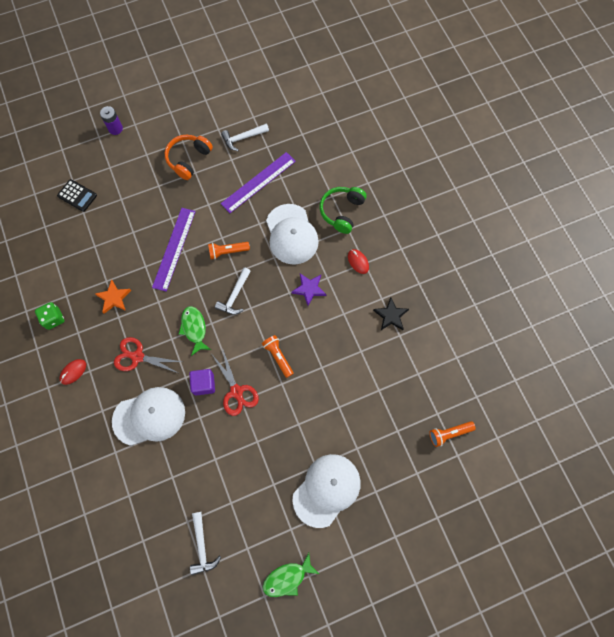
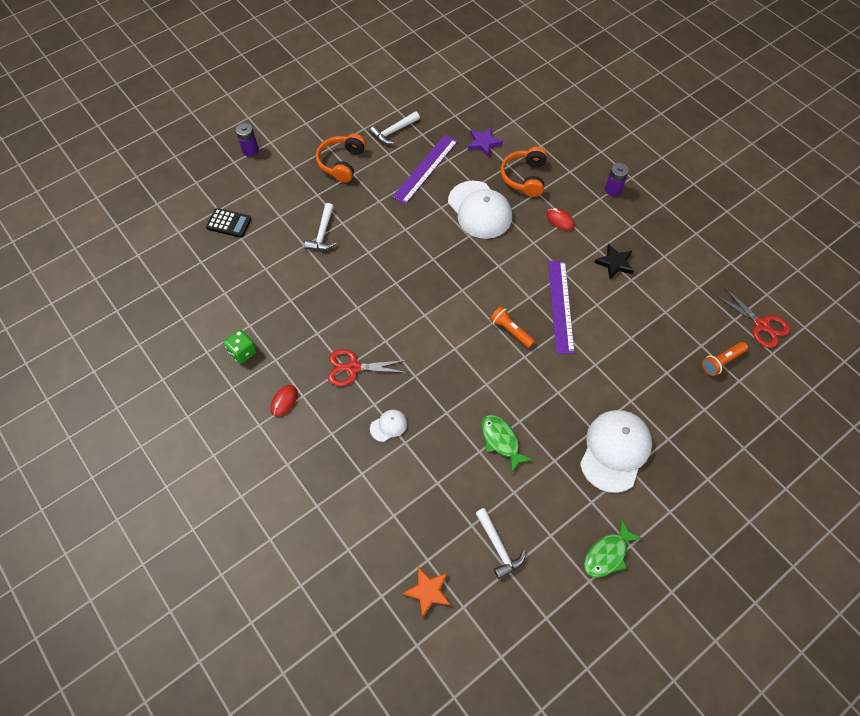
camera: 15 degrees left, 10 degrees down
(114, 298) = (305, 315): orange star -> orange star (428, 591)
(149, 416) = (388, 426): white cap -> white cap, size x0.45
(174, 248) = (356, 251): purple ruler -> purple ruler (560, 306)
(194, 328) = (407, 324): green fish -> green fish (501, 440)
(204, 384) = (439, 377): purple cube -> none
(228, 252) = (417, 241): orange flashlight -> none
(235, 296) = (440, 282): white hammer -> white hammer (323, 233)
(236, 391) = (478, 376): red scissors -> red scissors (761, 325)
(309, 289) = (518, 257): purple star -> purple star (483, 143)
(341, 211) = (524, 177): green headphones -> orange headphones
(416, 243) = (613, 190): none -> purple battery

